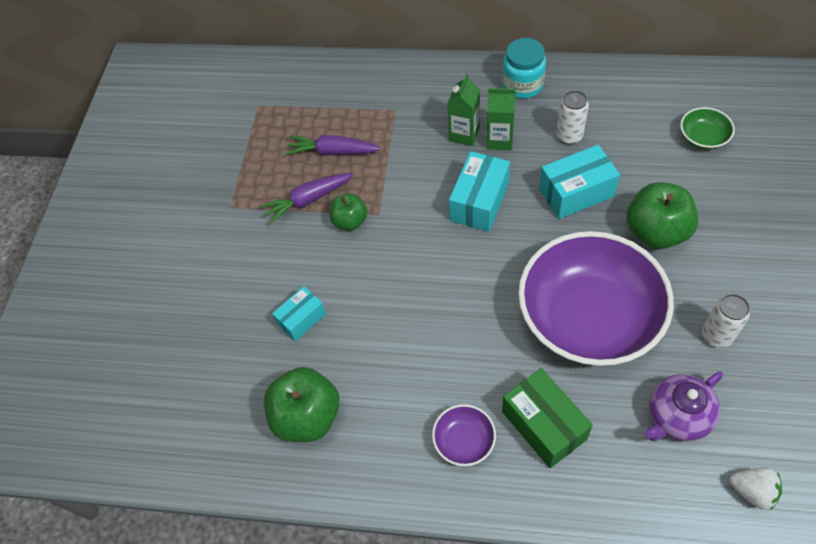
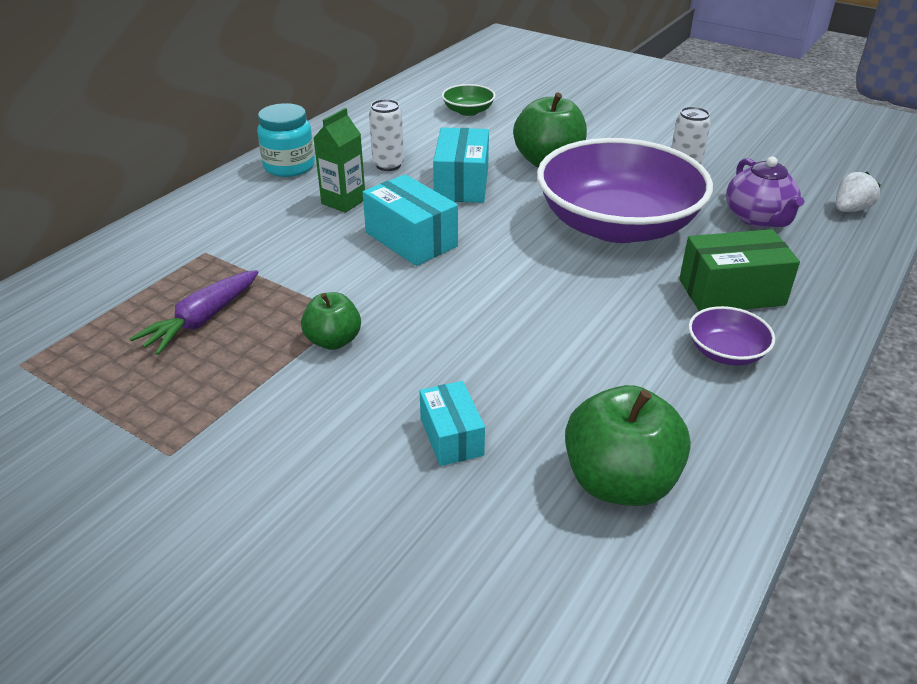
camera: 70 degrees left, 20 degrees down
(308, 200) = (255, 368): purple carrot -> none
(464, 134) = (306, 219): green carton -> none

